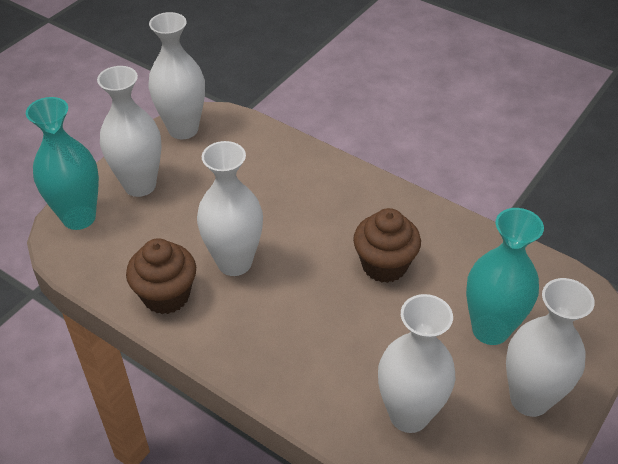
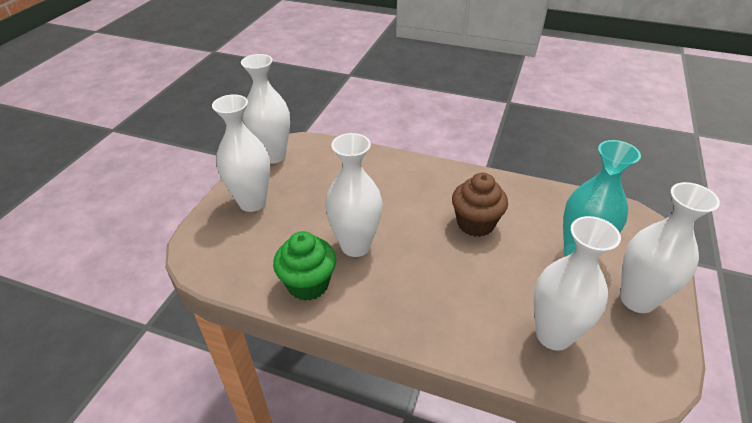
camera: 15 degrees left, 5 degrees down
(79, 217) = (207, 237): turquoise vase -> none
(166, 295) = (308, 284): brown cupcake -> green cupcake

